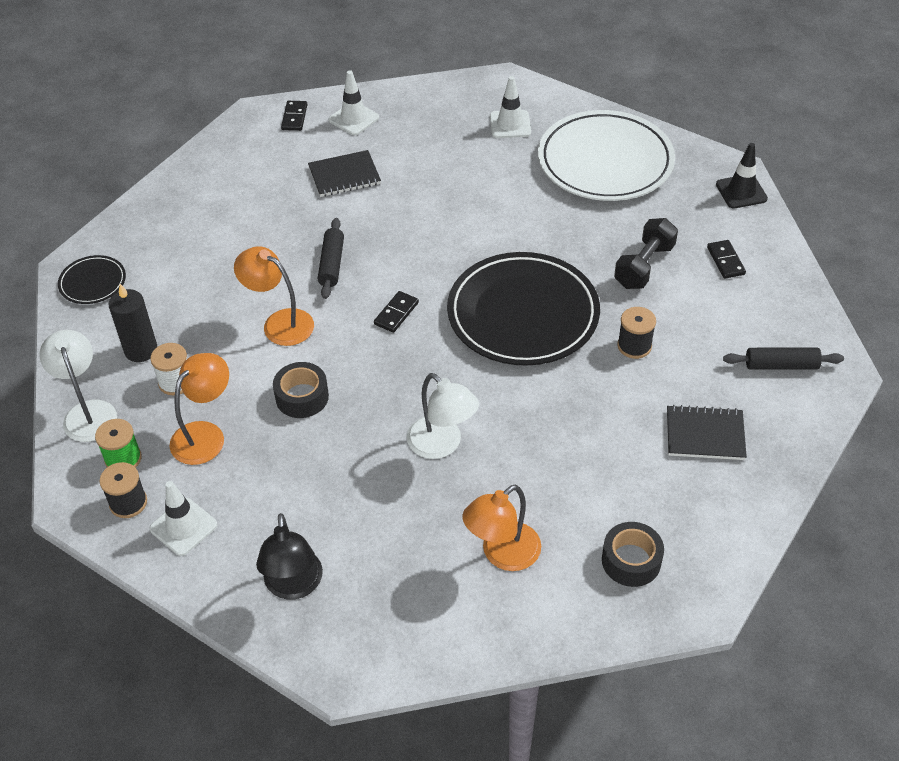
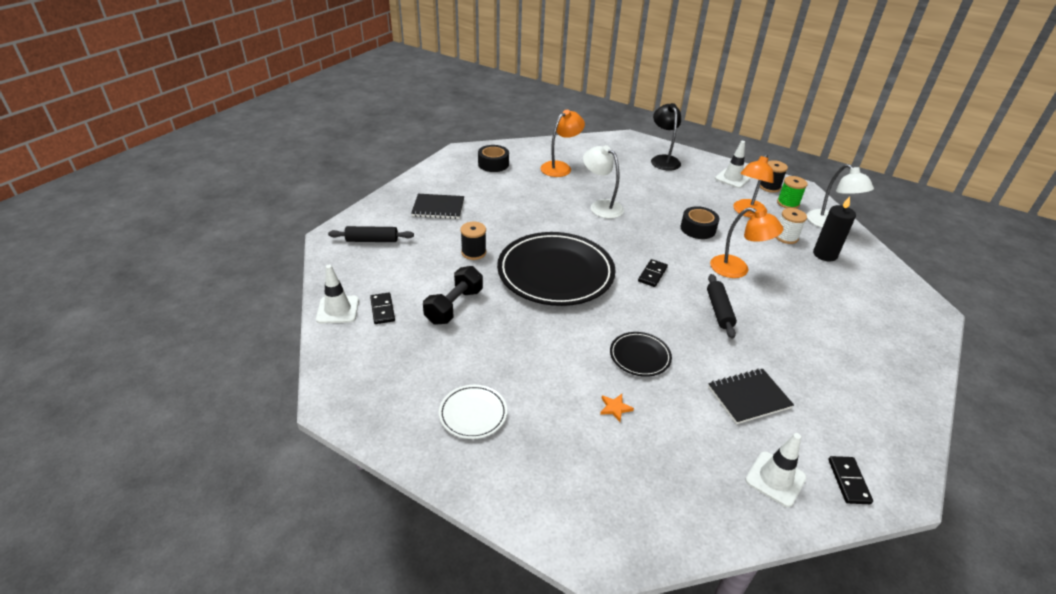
camera: 175 degrees right, 10 degrees down
(93, 282) = (903, 298): black plate -> black plate (640, 356)
(474, 166) = (615, 408): none -> orange star
(510, 124) = (582, 468): white traffic cone -> white traffic cone (338, 310)
(605, 161) = (473, 414): white plate -> white plate, size x0.45
(741, 192) = (338, 376): black traffic cone -> none

